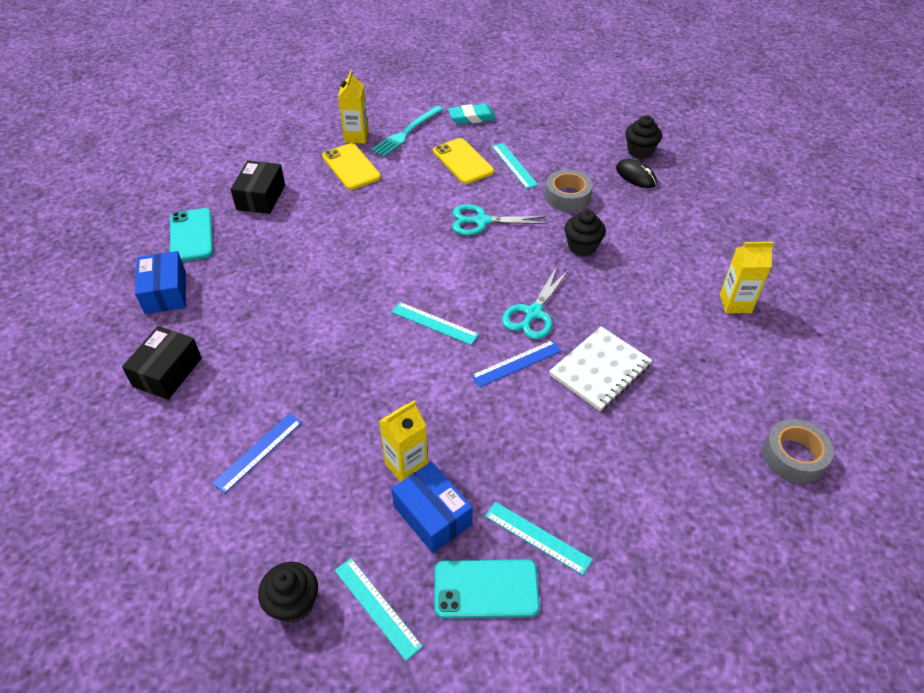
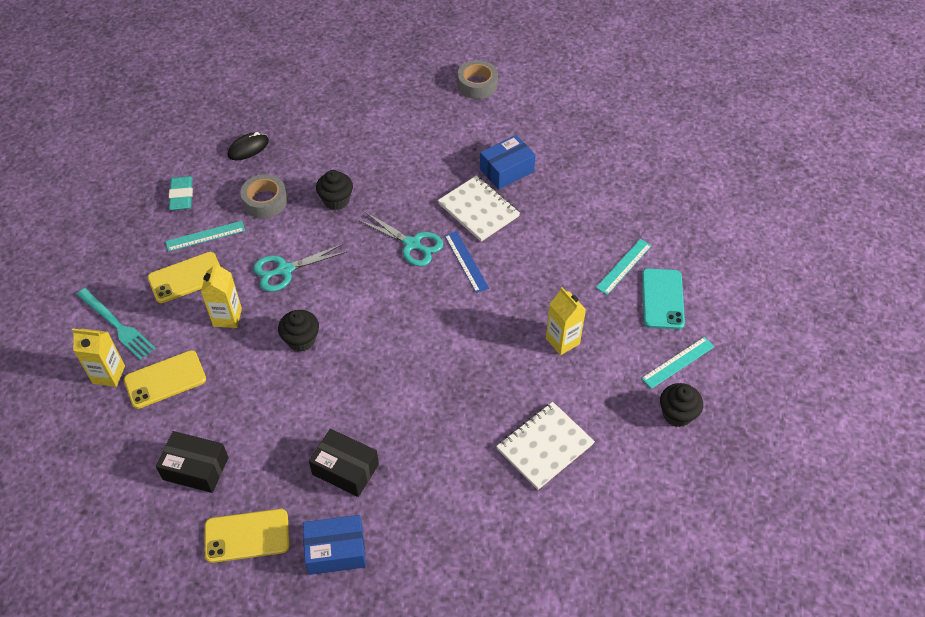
camera: 85 degrees left, 5 degrees up
(167, 372) = (448, 532): black box -> black box (345, 469)
(191, 235) = (247, 536): turquoise phone -> yellow phone
(258, 452) = (544, 446): blue ruler -> white notebook
(432, 515) = (606, 326): blue box -> blue box (506, 170)
(434, 323) = (413, 315): turquoise ruler -> none
(472, 117) = (109, 264): turquoise eraser -> turquoise eraser (182, 196)
(481, 221) = (285, 270): turquoise scissors -> turquoise scissors turned 60 degrees clockwise
(640, 151) = (212, 139): black cupcake -> black cupcake (301, 340)
(735, 303) = (420, 118): yellow carton -> yellow carton (227, 317)
(793, 456) = (563, 121): grey tape -> grey tape (477, 85)

